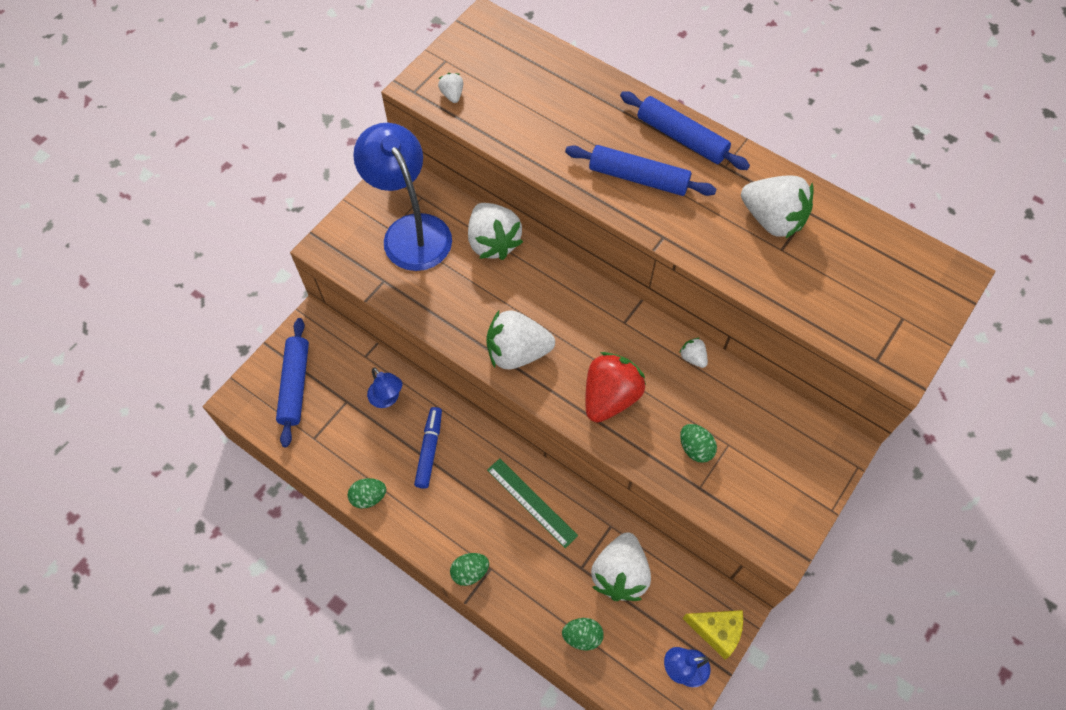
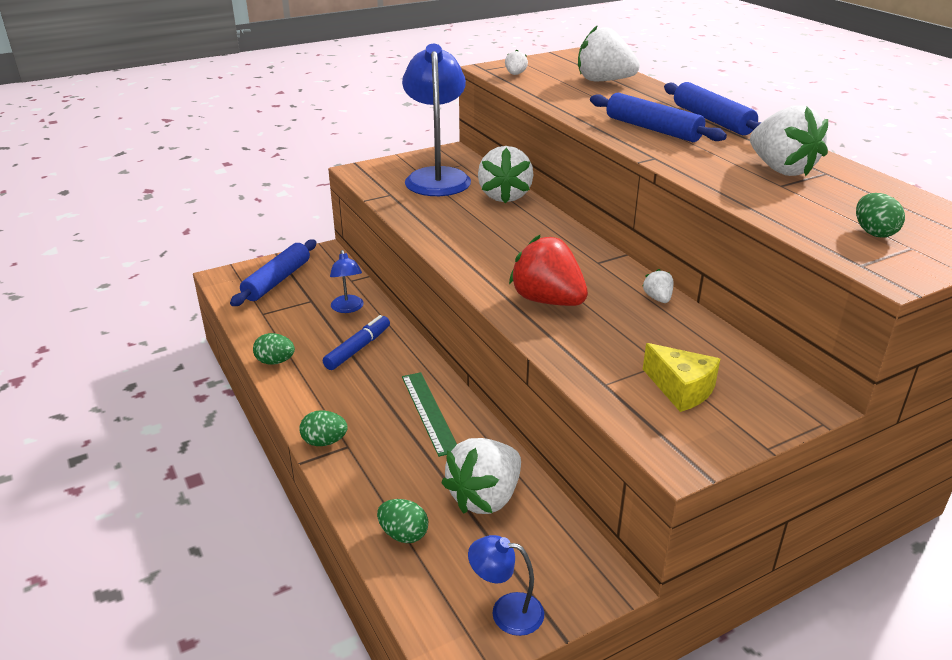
camera: 25 degrees right, 30 degrees down
(517, 352) = (475, 254): white strawberry -> white strawberry (604, 81)
(610, 397) = (547, 300): red strawberry -> red strawberry turned 105 degrees counterclockwise
(695, 448) = (619, 356): green egg -> green egg (873, 232)
(717, 631) = (573, 590): yellow cheese -> yellow cheese (681, 389)

